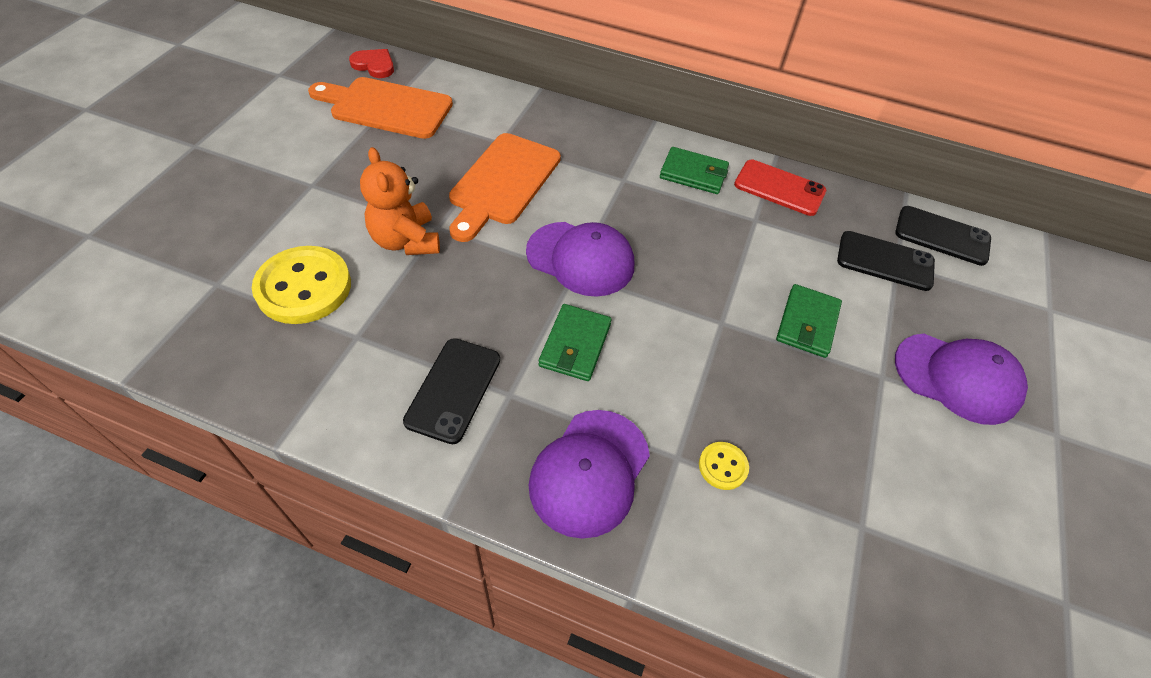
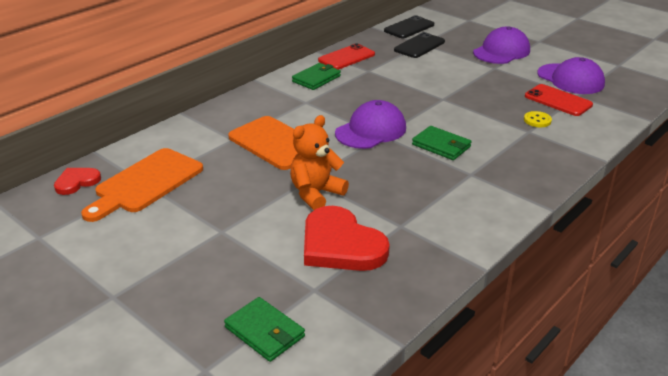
camera: 65 degrees left, 20 degrees down
(304, 287) = (340, 245): yellow button -> red heart
(406, 241) = (316, 194): orange teddy bear -> orange teddy bear turned 135 degrees clockwise
(453, 390) = (461, 193): black phone -> none
(589, 472) = (532, 158): purple cap -> purple cap (570, 79)
(807, 323) = (453, 76): green wallet -> green wallet (265, 332)
(819, 494) = (558, 100): none -> red phone

